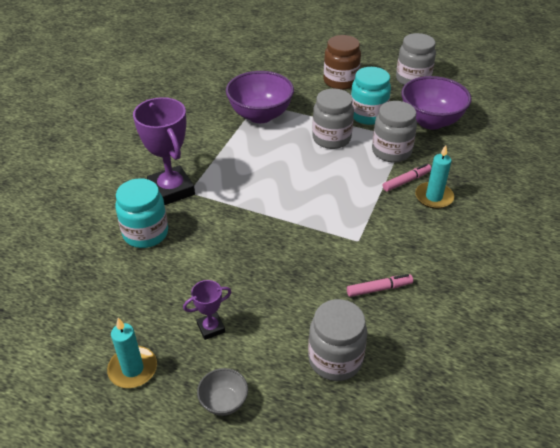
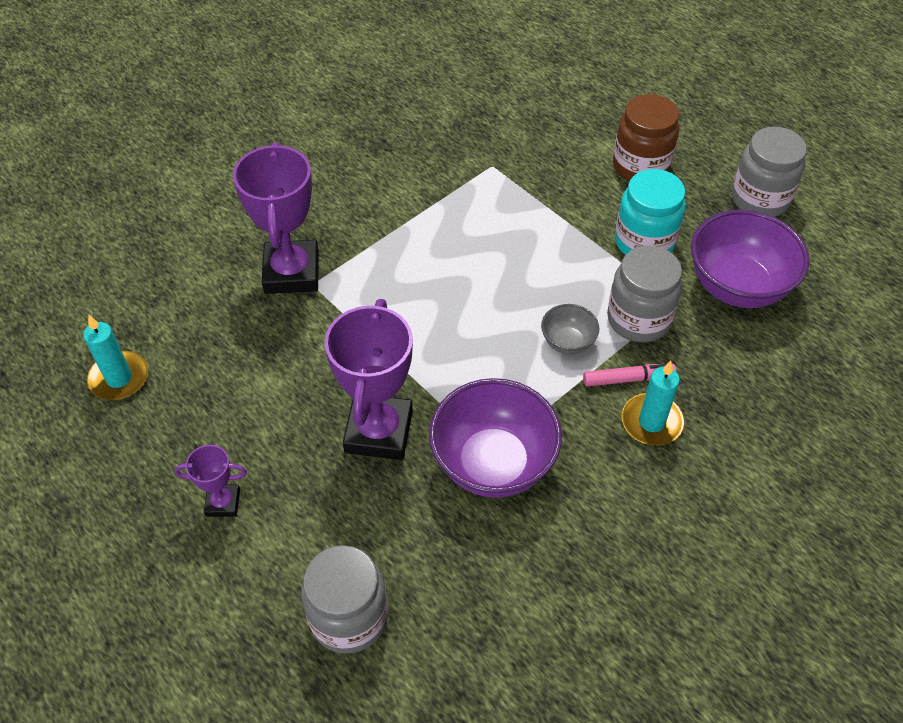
camera: 25 degrees right, 10 degrees up
(133, 369) = (101, 520): turquoise candle -> turquoise candle (119, 378)
(145, 233) = (222, 329): turquoise jar -> none
(224, 402) = (179, 613): grey bowl -> grey bowl (567, 342)
(260, 115) = (483, 189): purple bowl -> purple bowl (493, 463)
(284, 254) = (379, 431): none -> purple trophy
(331, 138) = (562, 265): grey jar -> none
(379, 289) = (473, 538): pink marker -> none

